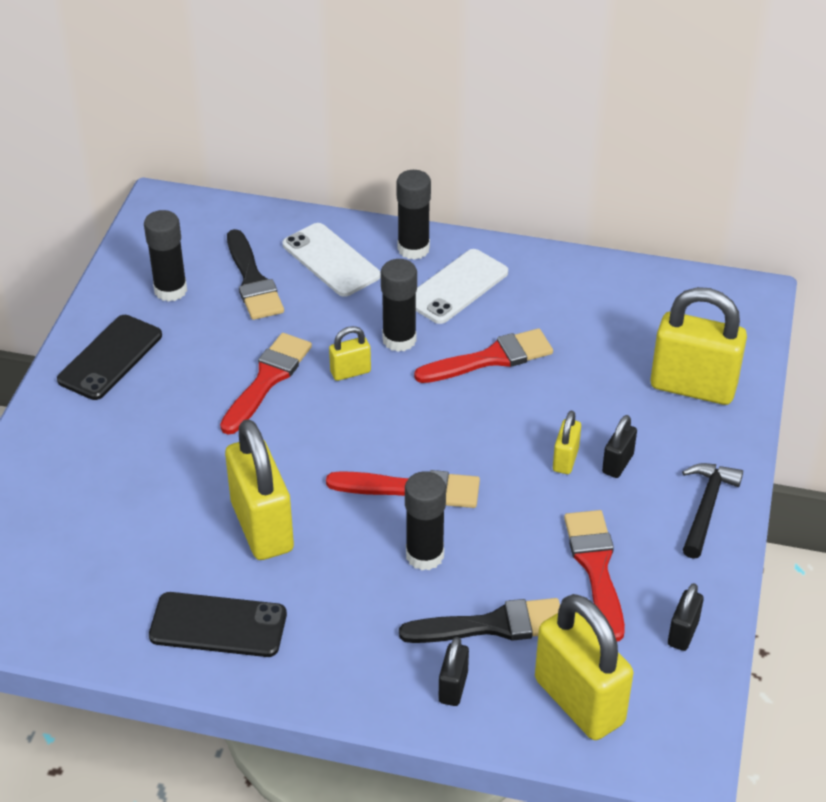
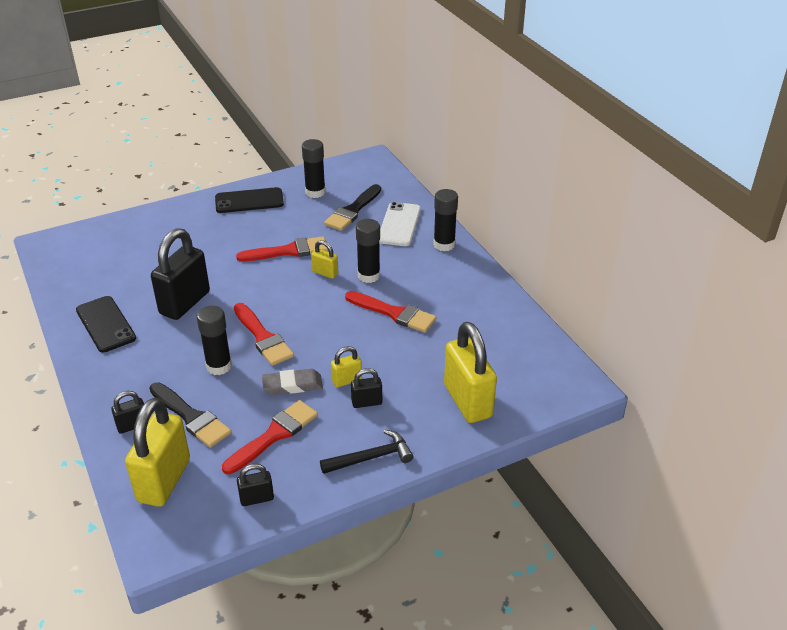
camera: 50 degrees right, 5 degrees down
(262, 527) = (185, 303): yellow padlock -> black padlock
(457, 287) = (434, 273): white phone -> none
(527, 508) = (292, 385): none -> grey eraser

